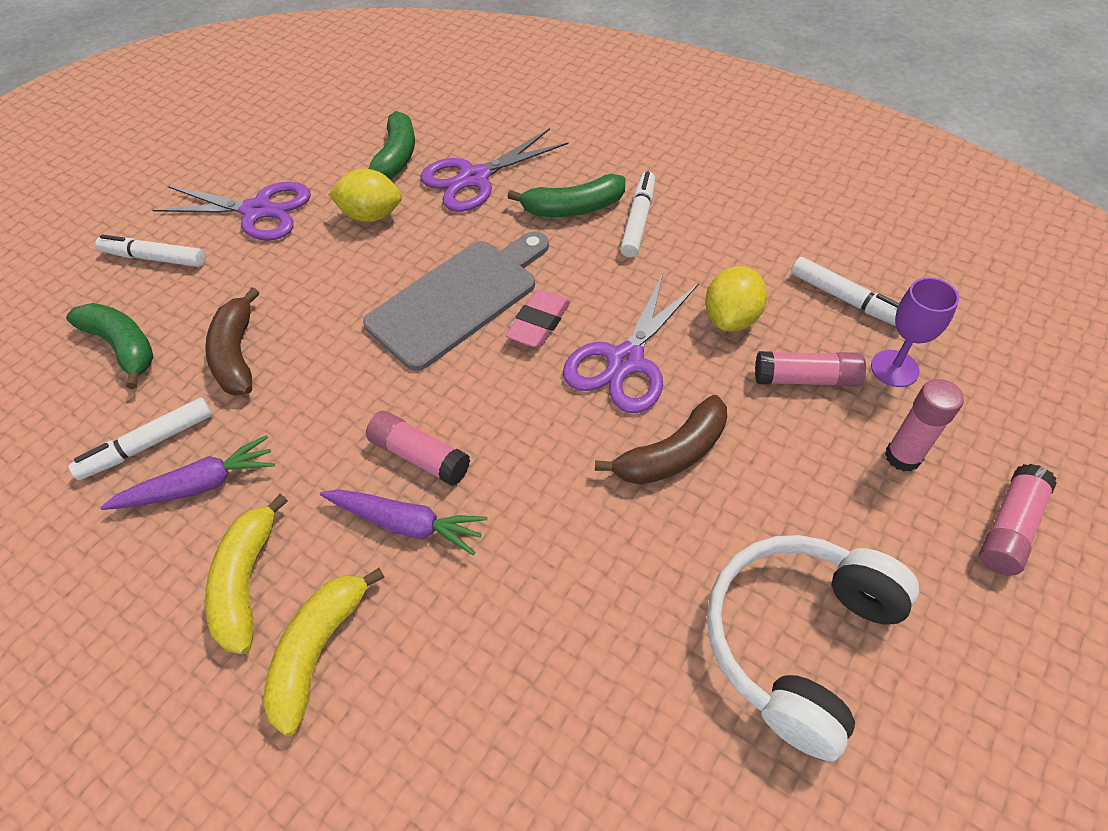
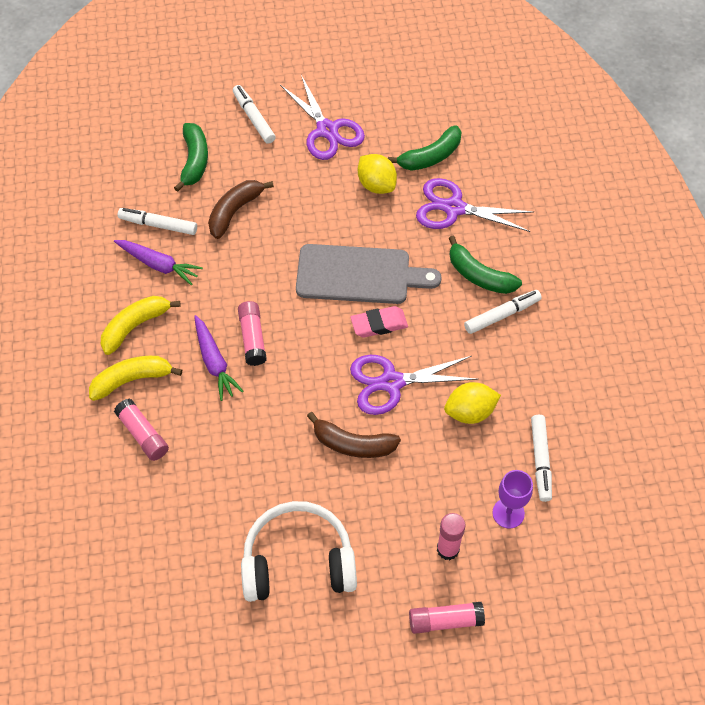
camera: 45 degrees right, 5 degrees up
(806, 379) = (459, 474): pink glue stick -> pink glue stick (143, 434)

